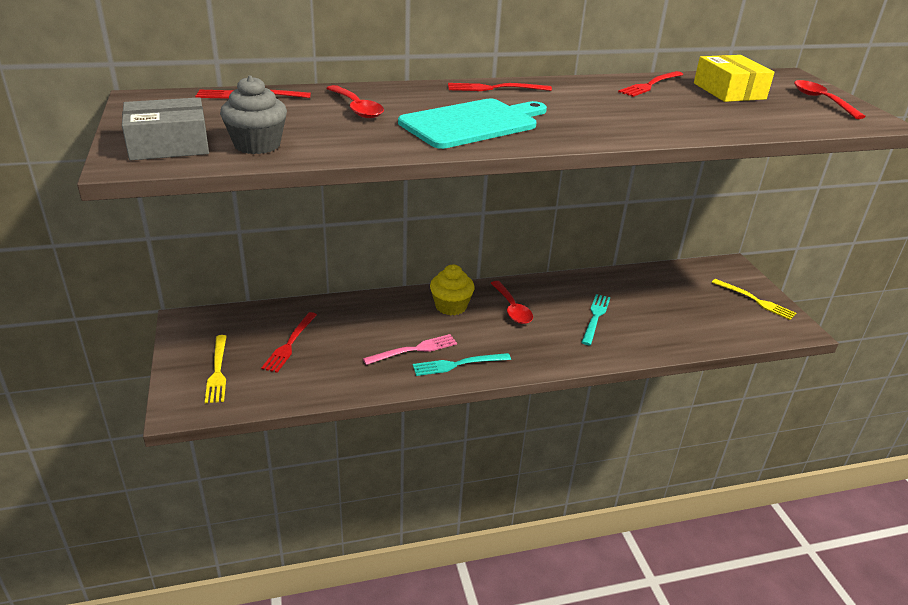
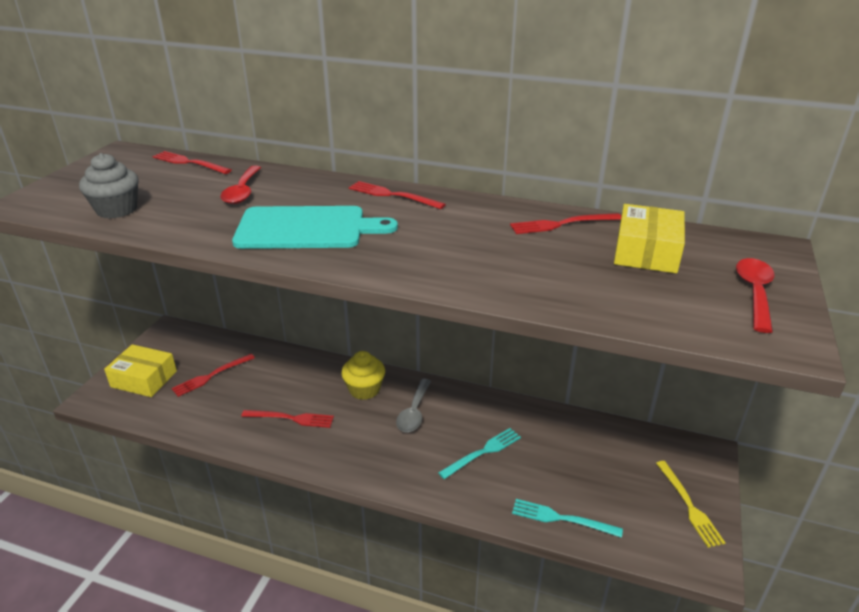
camera: 35 degrees right, 0 degrees up
(169, 145) = (66, 196): grey box -> none
(217, 371) = (144, 379): yellow fork -> yellow box
(414, 350) = (291, 418): pink fork -> red fork
(458, 364) = (309, 447): turquoise fork -> turquoise fork (561, 518)
(512, 309) = (414, 412): red spoon -> grey spoon

